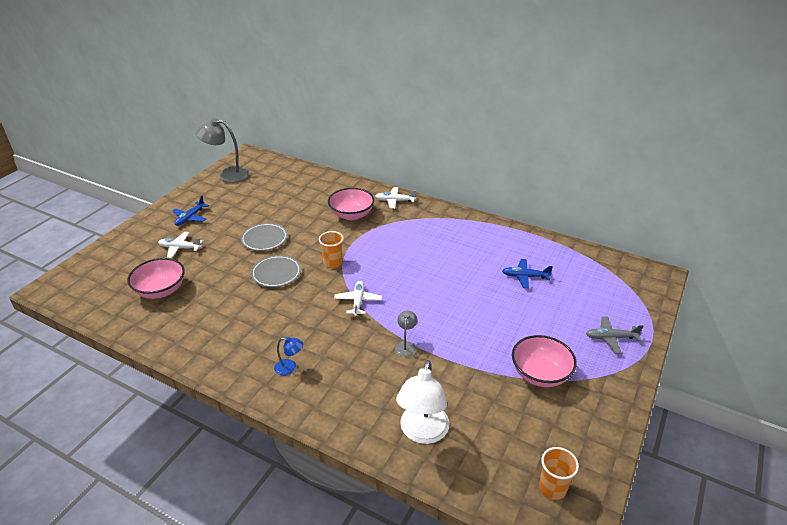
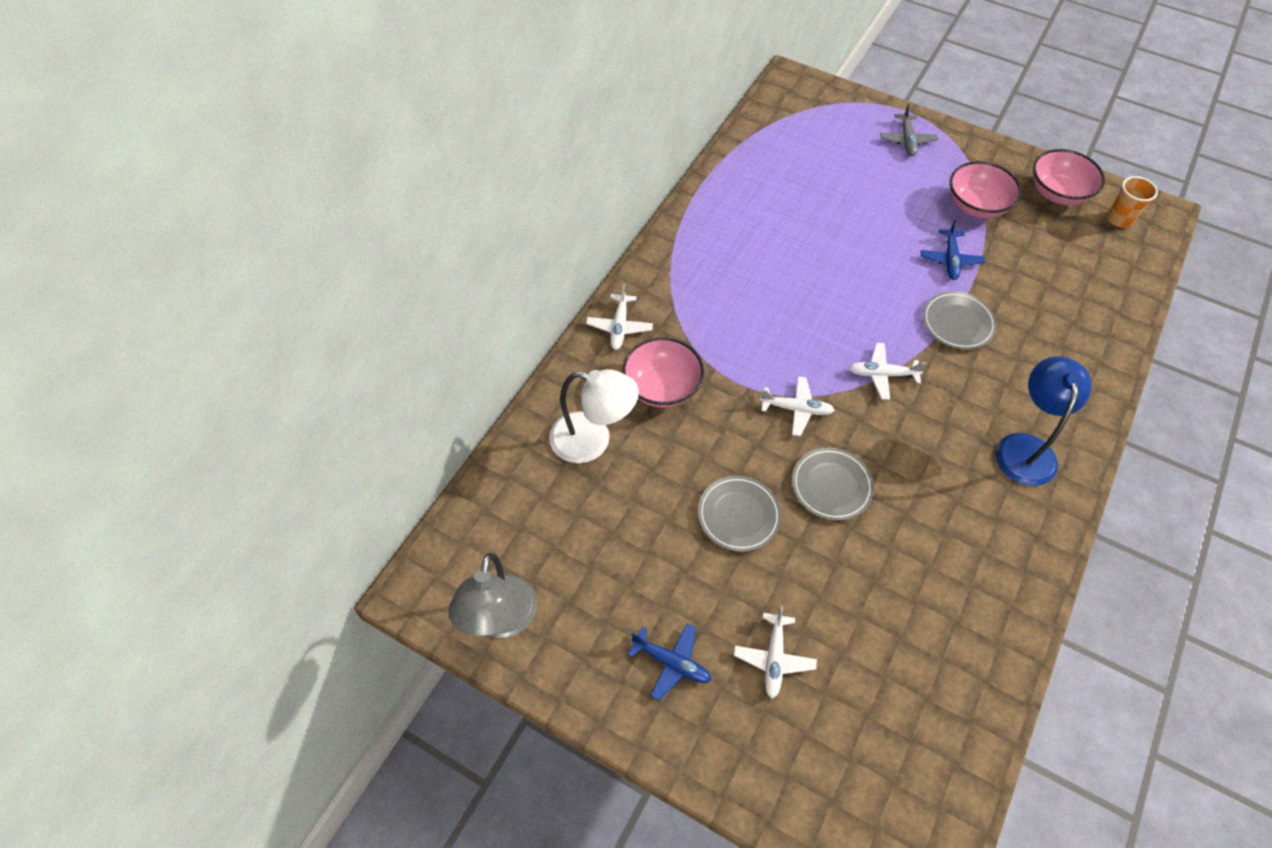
camera: 90 degrees left, 20 degrees up
(161, 290) = (897, 661): pink bowl -> pink bowl (1057, 193)
(290, 368) = (1025, 447): blue lamp -> blue lamp, size x2.05
(333, 263) = (796, 409): orange cup -> white plane
(406, 345) = (957, 323): grey lamp -> grey plate
(422, 433) = (1086, 313): white lamp -> white lamp (592, 440)
(524, 277) = (807, 195): blue plane -> blue plane (950, 260)

